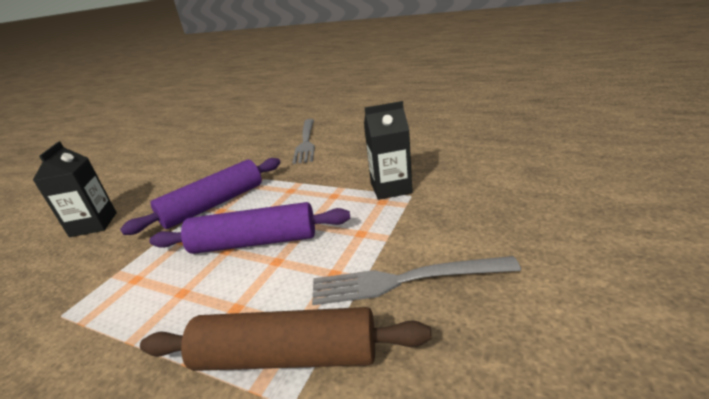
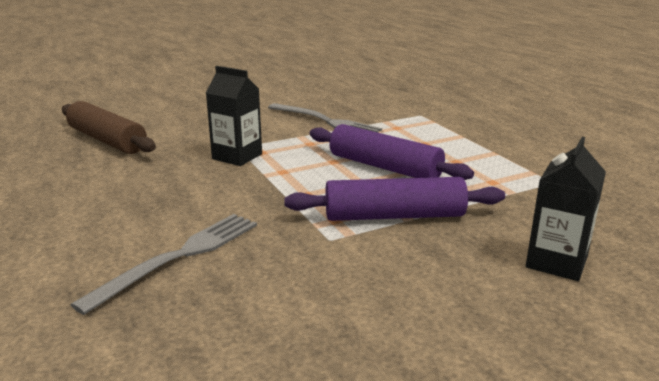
camera: 145 degrees left, 5 degrees down
(286, 356) = (411, 123): brown rolling pin -> brown rolling pin (107, 140)

